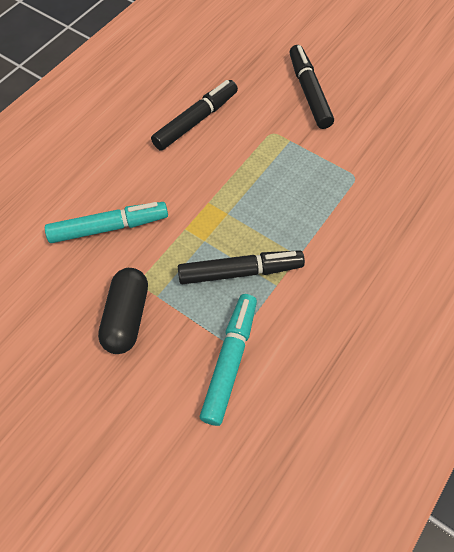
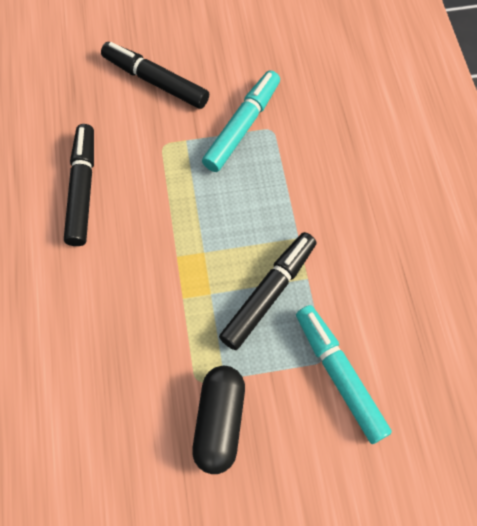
camera: 45 degrees left, 5 degrees up
(109, 227) = (114, 359): turquoise marker -> turquoise marker (242, 126)
(127, 317) = (219, 421): black capsule -> black capsule turned 45 degrees clockwise

